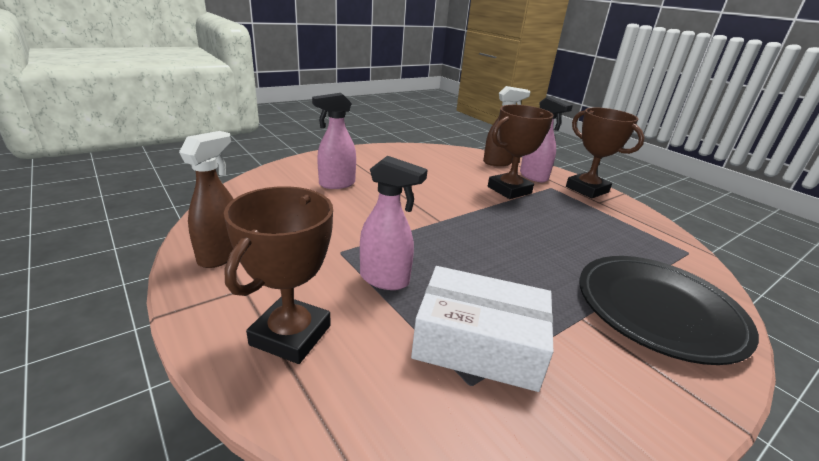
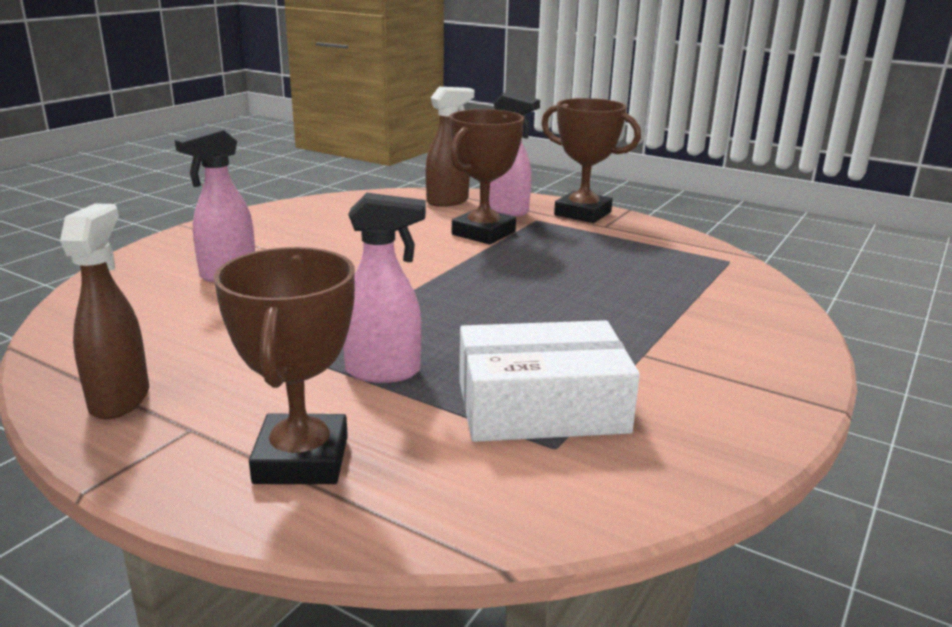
camera: 20 degrees left, 5 degrees down
(658, 310) = (720, 327): black plate -> none

